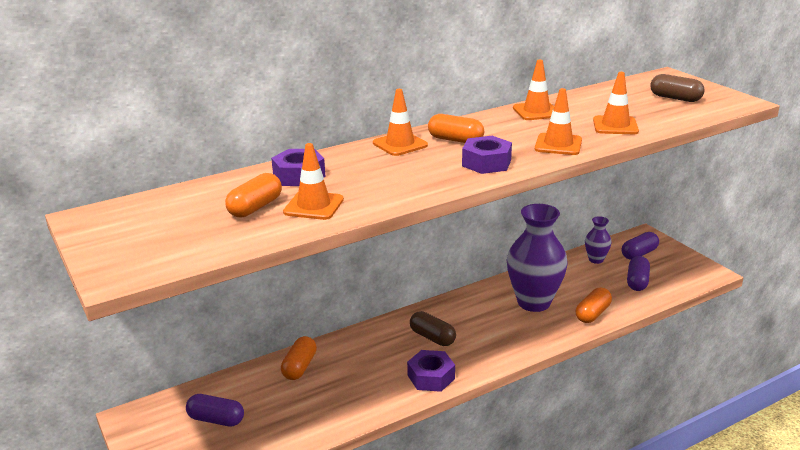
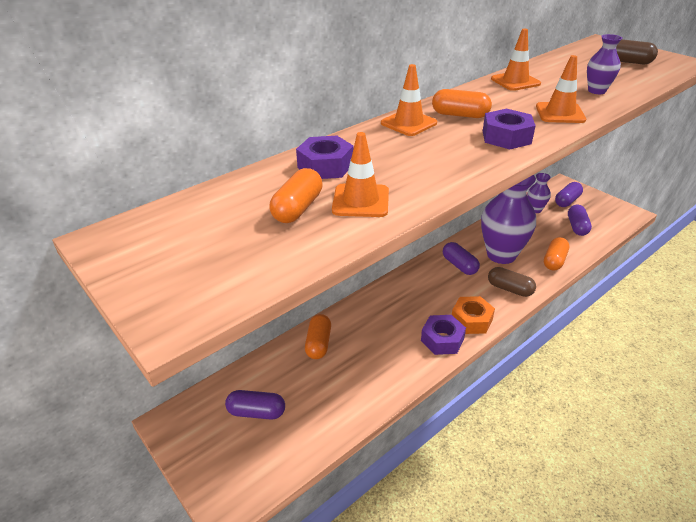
camera: 10 degrees left, 10 degrees up
(432, 337) = (428, 299): brown capsule -> brown capsule (509, 289)
(471, 362) = (471, 320): none -> orange nut
(481, 308) = (459, 265): none -> purple capsule
(615, 126) = (596, 91): orange traffic cone -> purple vase

